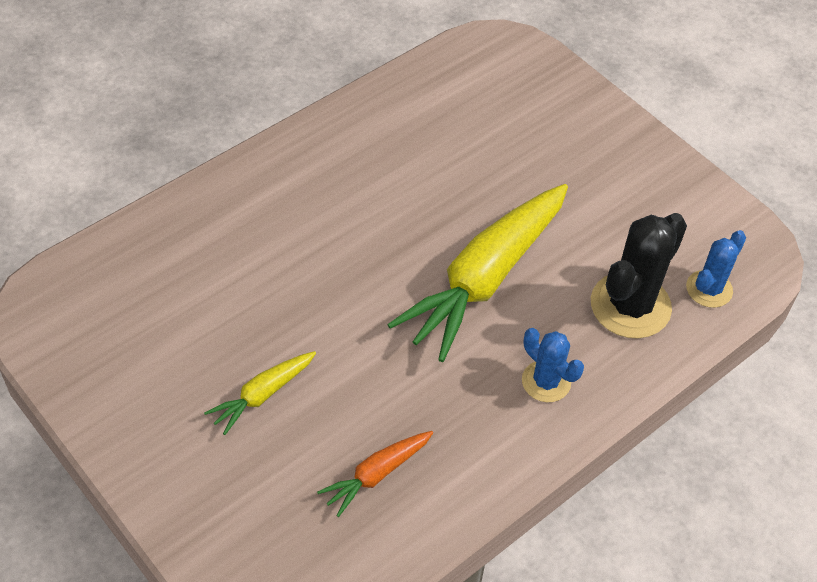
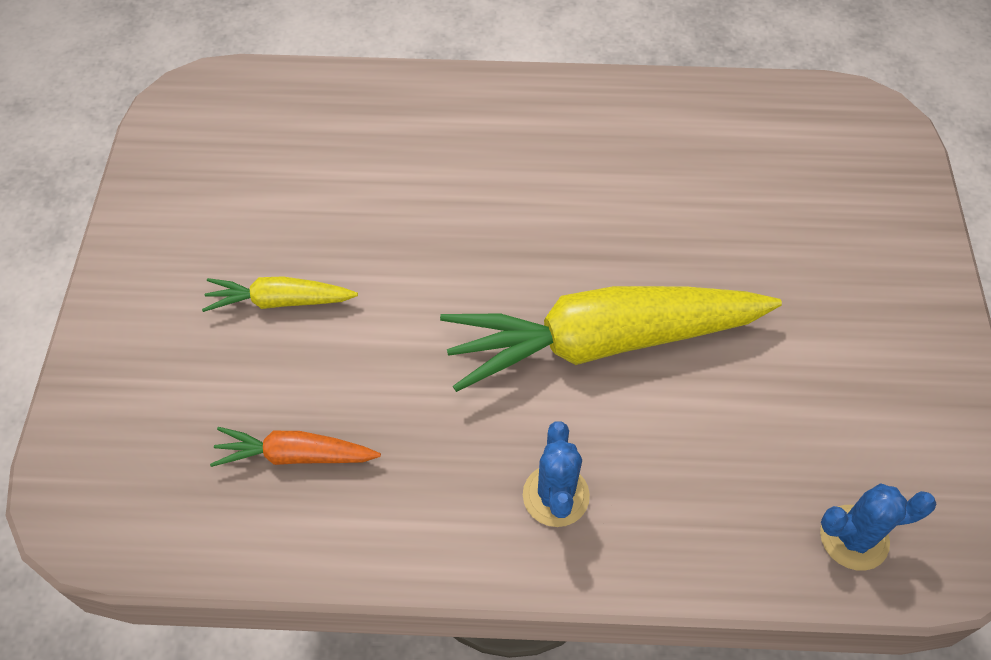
camera: 45 degrees right, 5 degrees up
(630, 306) = (736, 486): black cactus -> none

